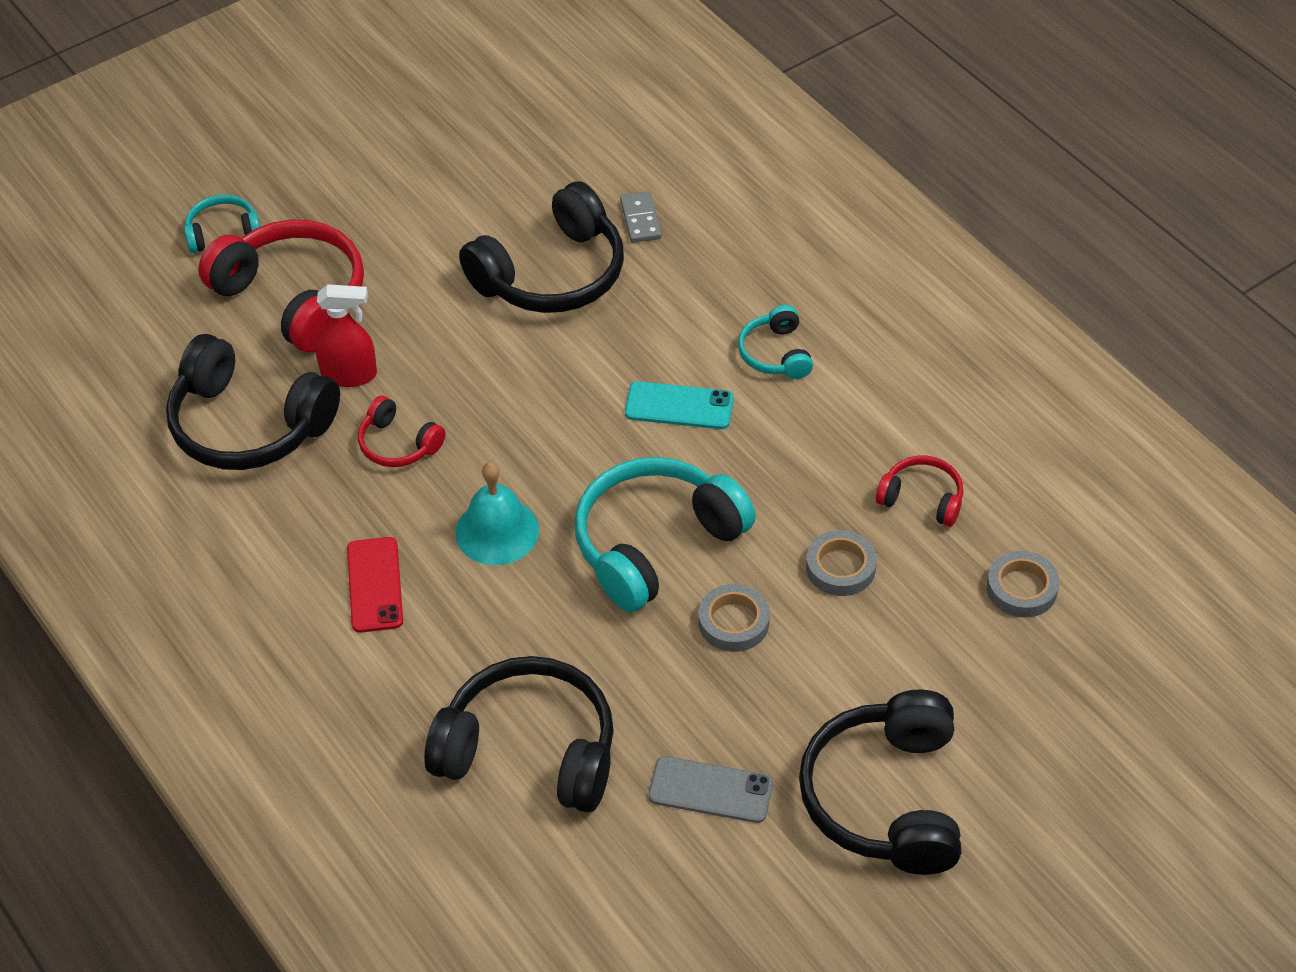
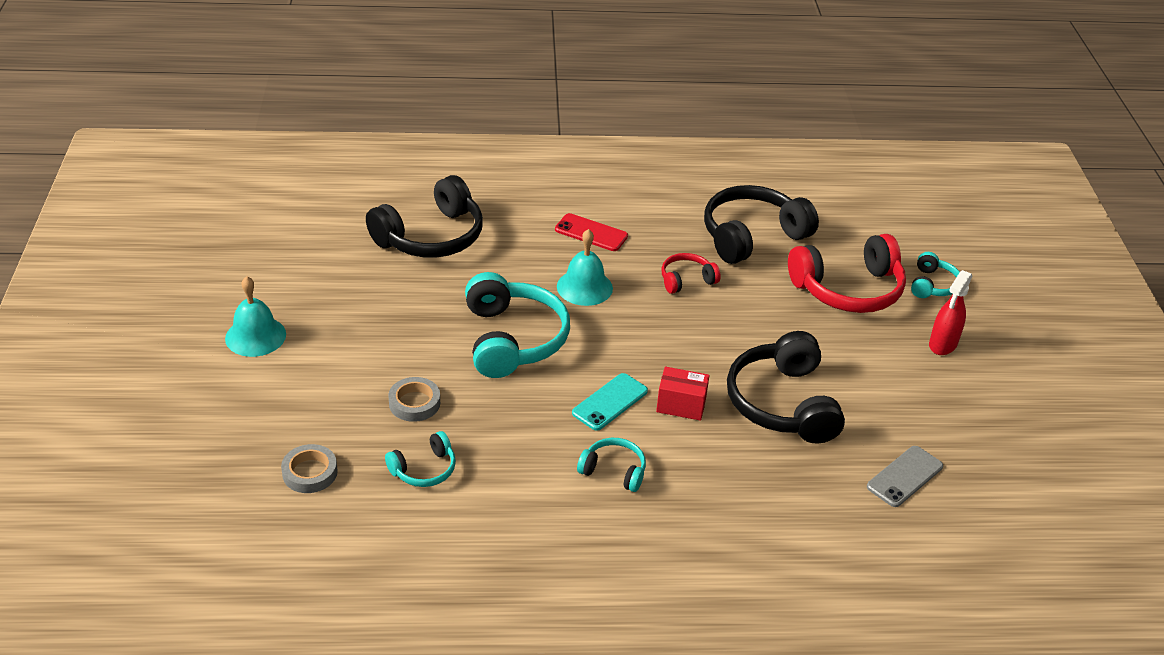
camera: 120 degrees right, 10 degrees down
(349, 375) = (760, 285): red spray bottle -> red spray bottle (942, 344)
(629, 348) = (681, 405): none -> red box
(640, 219) = (805, 472): grey domino -> none
(710, 790) = (337, 281): grey phone -> grey phone (904, 476)
(733, 622) = (426, 341): grey tape -> none
(885, 798) = (255, 336): black headphones -> turquoise bell
(922, 498) = (424, 469): red headphones -> turquoise headphones

